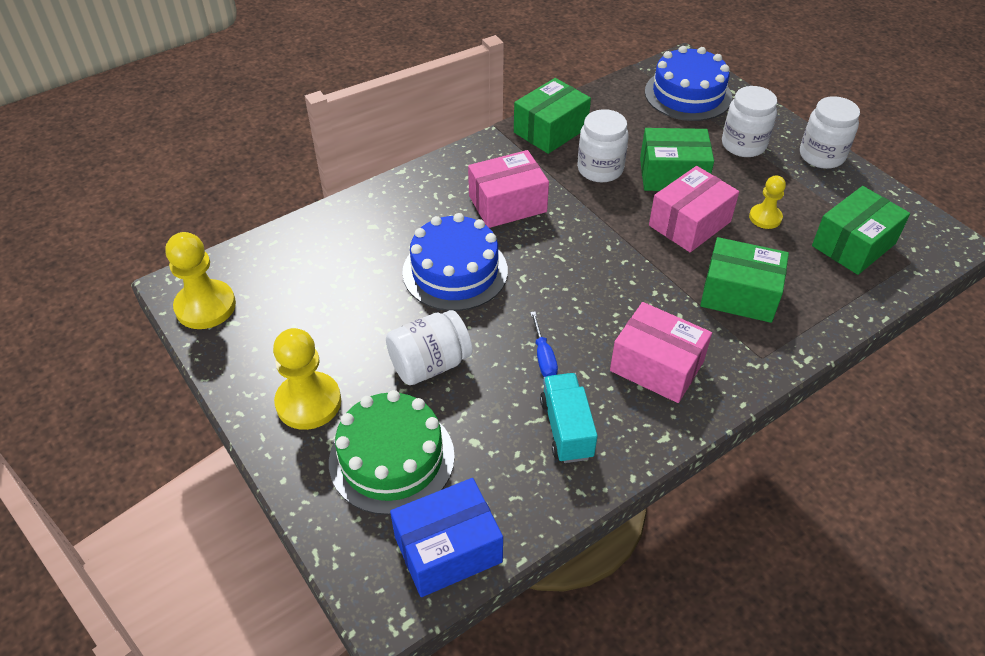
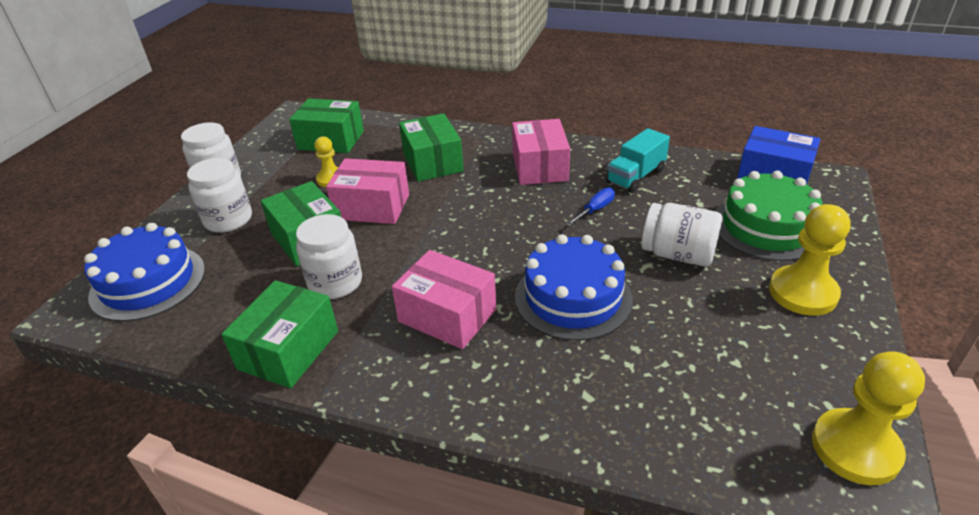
camera: 125 degrees left, 10 degrees down
(550, 130) = (289, 350): green box -> green box turned 75 degrees counterclockwise

